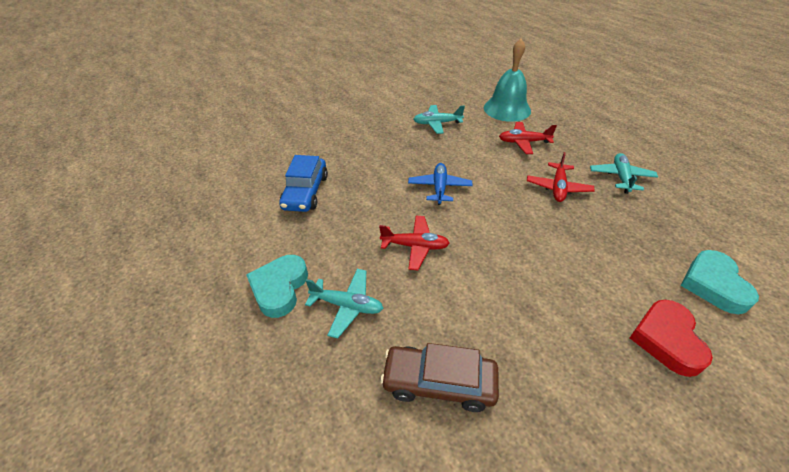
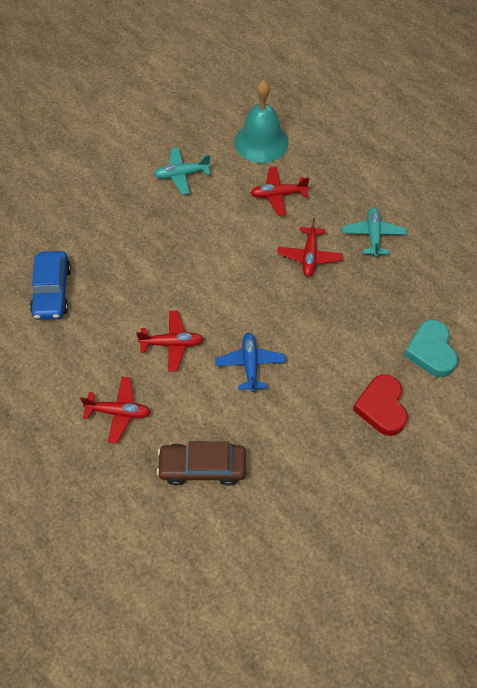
camera: 10 degrees left, 15 degrees up
(279, 288) = (54, 403): turquoise heart -> none
(347, 305) = (119, 412): turquoise plane -> red plane
(439, 188) = (190, 270): blue plane -> blue plane (250, 364)

